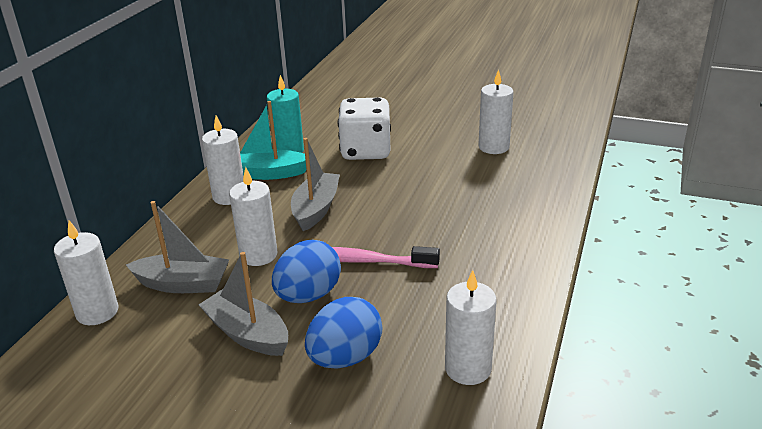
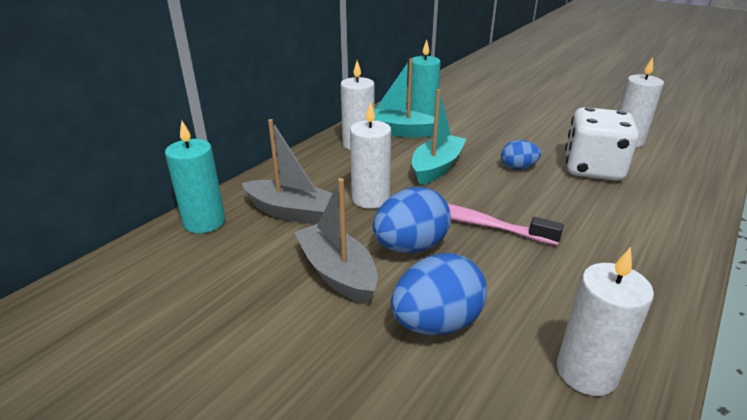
camera: 15 degrees right, 0 degrees up
(97, 312) = (204, 222): white candle -> turquoise candle
(316, 209) = (436, 167): grey boat -> turquoise boat
(365, 151) = (494, 126): white dice -> white dice (592, 169)
(394, 195) = (517, 167): none -> blue egg

